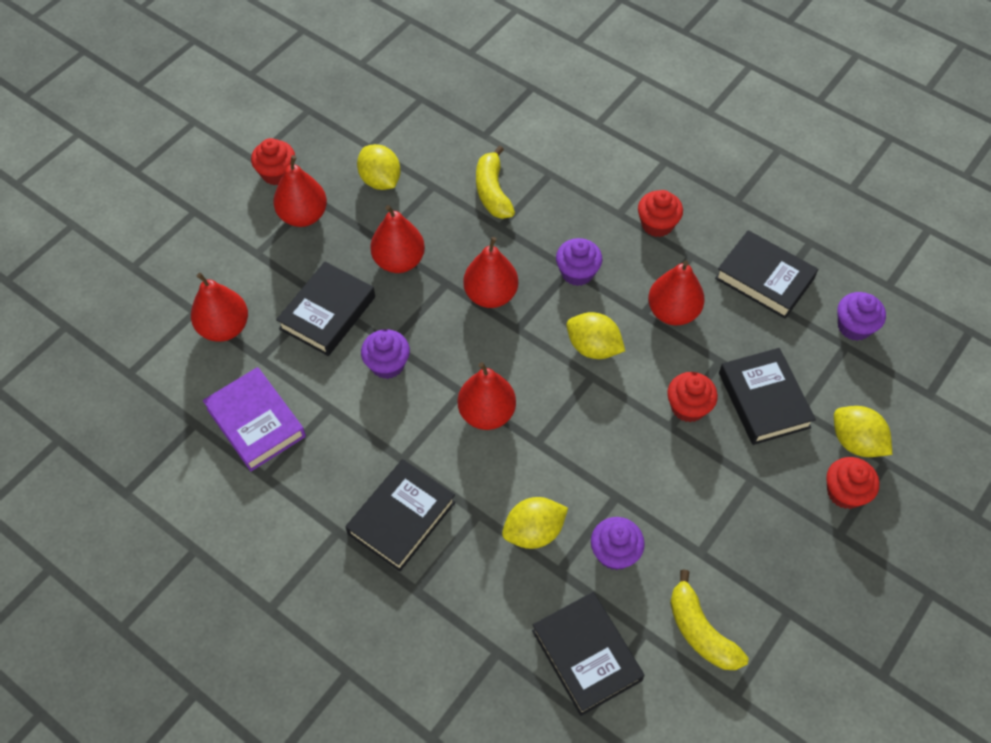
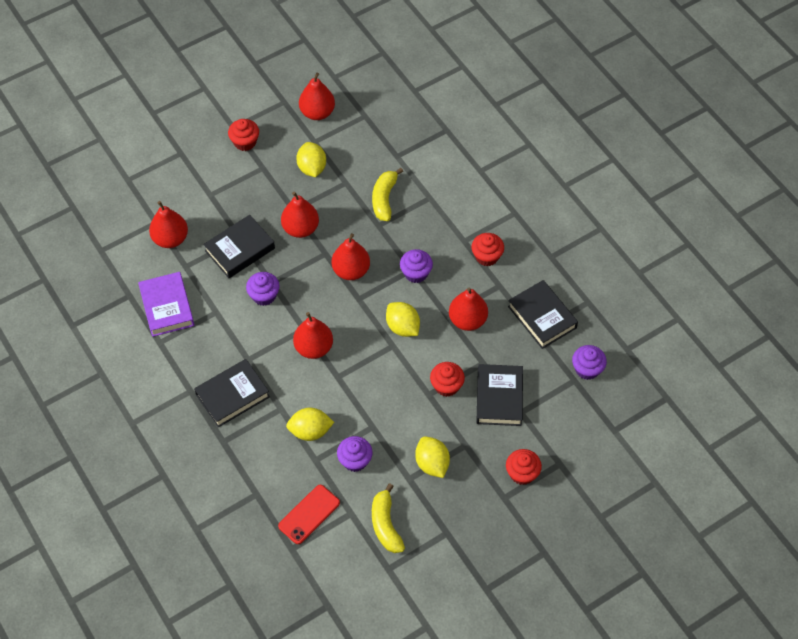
camera: 20 degrees right, 0 degrees up
(303, 216) = (250, 178): red pear -> red pear (317, 112)
(586, 655) = (309, 514): black book -> red phone
(855, 442) = (546, 444): yellow lemon -> yellow lemon (432, 463)

